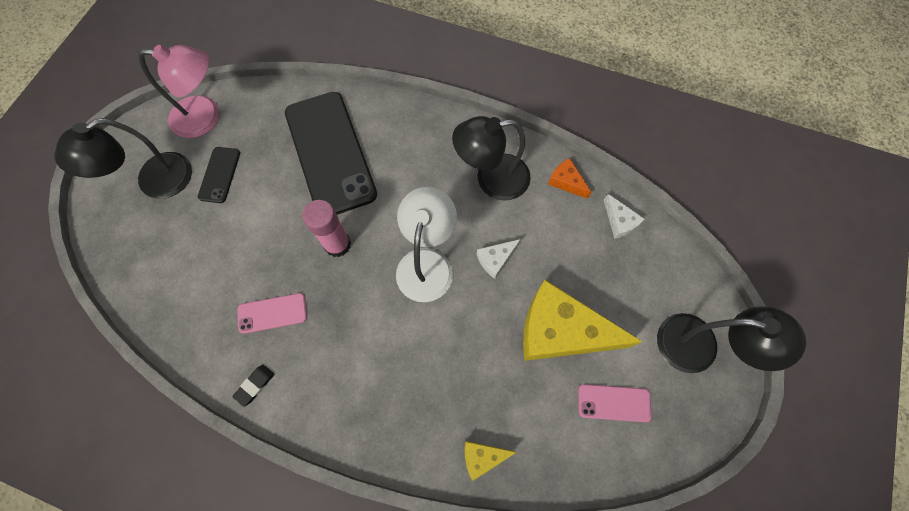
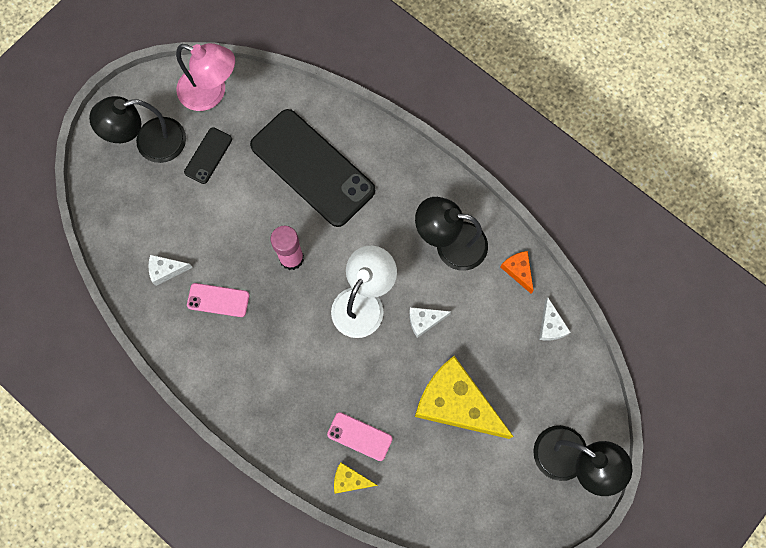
camera: 20 degrees right, 5 degrees up
(206, 302) = (166, 270): none -> white cheese
(255, 385) = (187, 356): black eraser -> none
(330, 153) = (312, 168): black phone -> black phone turned 45 degrees counterclockwise
(613, 403) = (475, 478): pink phone -> pink phone (359, 436)

